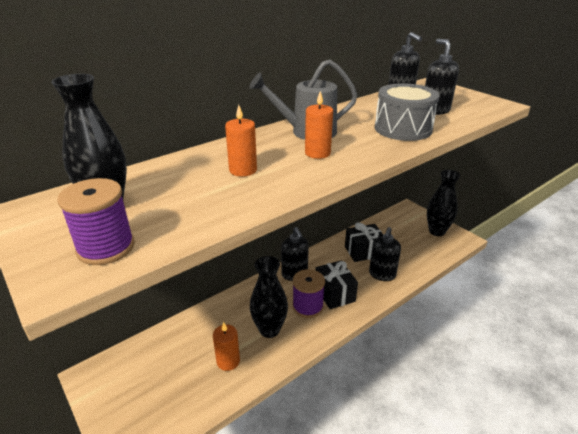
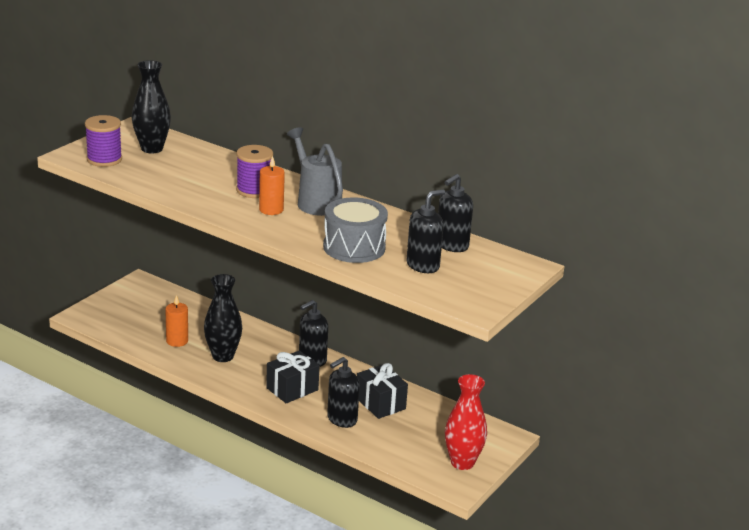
camera: 70 degrees right, 5 degrees down
(243, 170) = (223, 184): orange candle -> none
(307, 306) = (264, 374): purple spool -> purple spool (254, 190)
(382, 274) = (341, 419): black soap dispenser -> black soap dispenser turned 45 degrees counterclockwise
(436, 231) = (462, 462): black vase -> red vase

